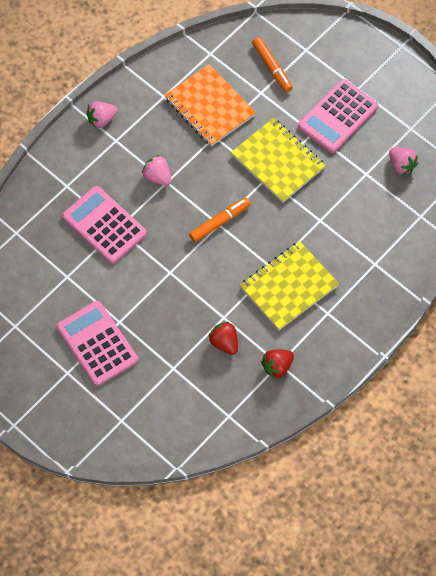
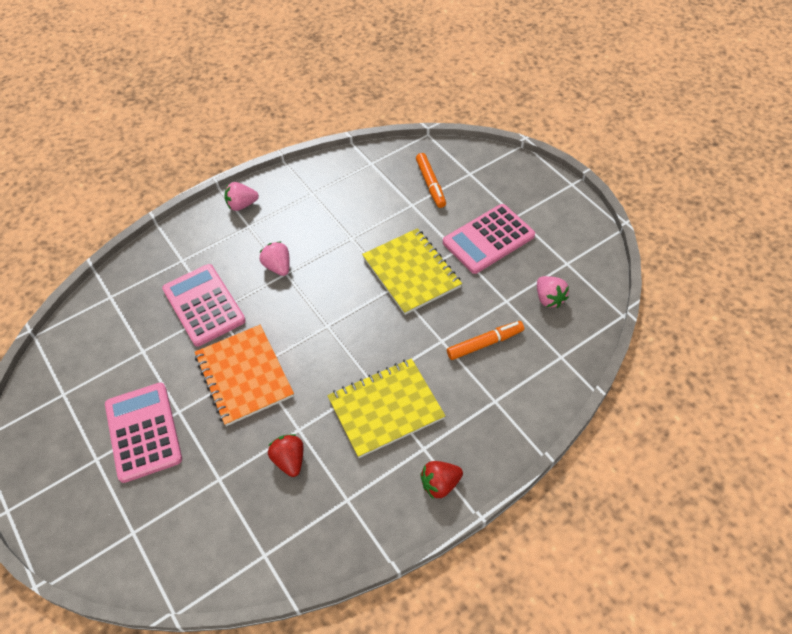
camera: 15 degrees right, 10 degrees down
(210, 107) = (355, 210): orange notebook -> orange notebook (244, 376)
(220, 222) = (329, 323): orange marker -> orange marker (485, 343)
(277, 367) = (344, 503): red strawberry -> red strawberry (440, 484)

